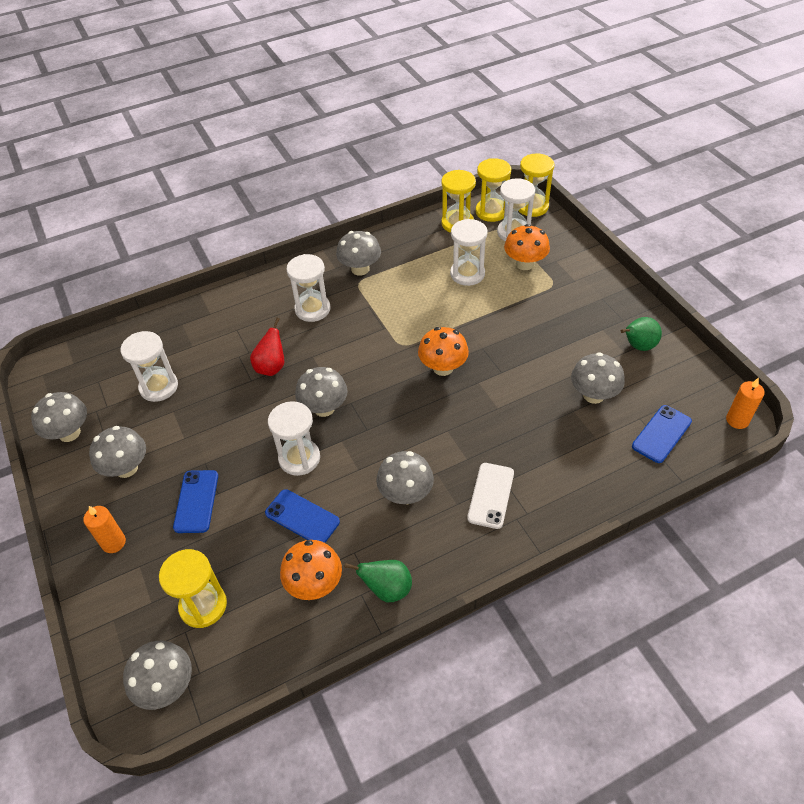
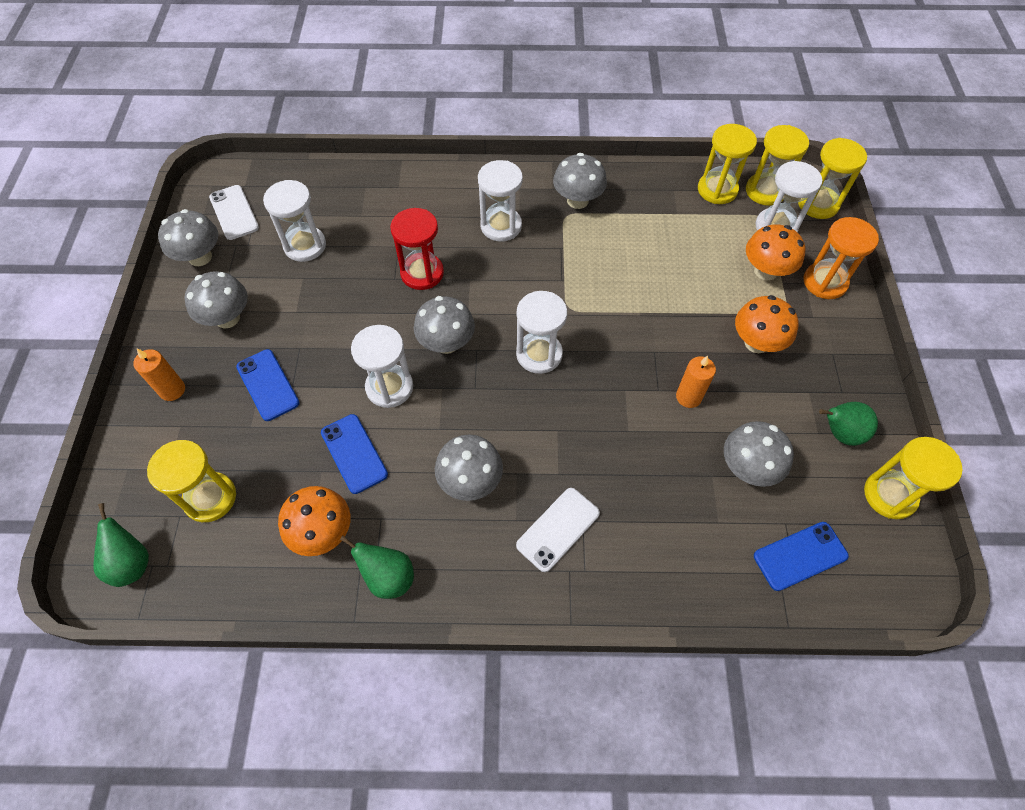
camera: 25 degrees right, 10 degrees up
(77, 387) = (234, 212): none -> white phone
(167, 686) = (132, 563): grey mushroom -> green pear
(196, 501) = (268, 385): blue phone -> blue phone turned 60 degrees counterclockwise
(271, 367) = (422, 273): red pear -> red hourglass
(443, 368) = (597, 355): orange mushroom -> orange mushroom (756, 342)
(467, 274) = (691, 255): white hourglass -> white hourglass (539, 354)
(568, 255) = (825, 282): none -> orange hourglass
(692, 370) = (889, 495): none -> yellow hourglass
(737, 420) = (907, 586): orange candle -> orange candle (688, 397)

